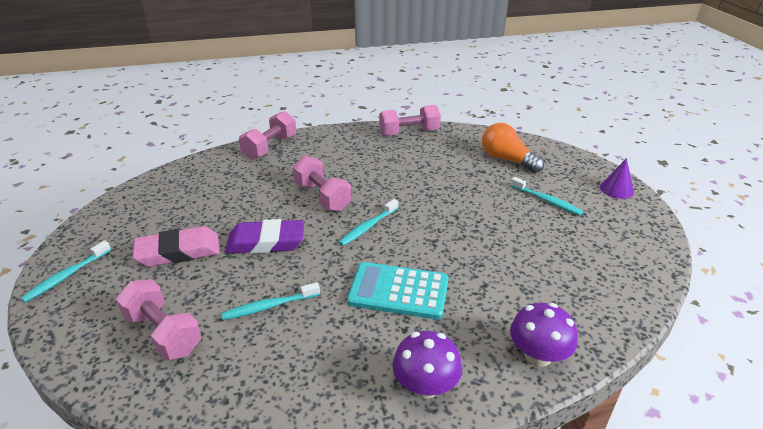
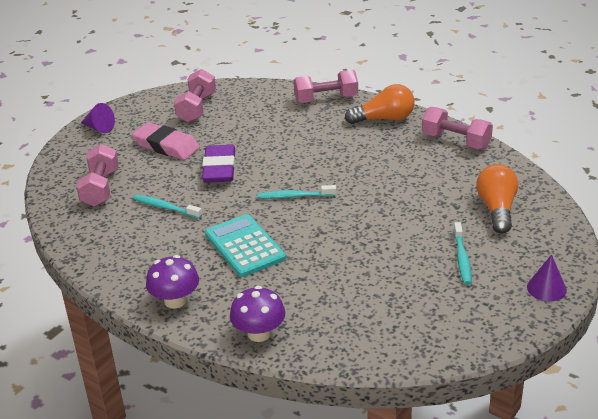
camera: 50 degrees right, 0 degrees up
(67, 276) = (99, 128): turquoise toothbrush -> purple cone
(266, 242) = (219, 168): purple eraser -> purple eraser turned 45 degrees clockwise
(322, 196) = (300, 158): pink dumbbell -> pink dumbbell (196, 108)
(337, 141) = (384, 119): none -> orange light bulb

